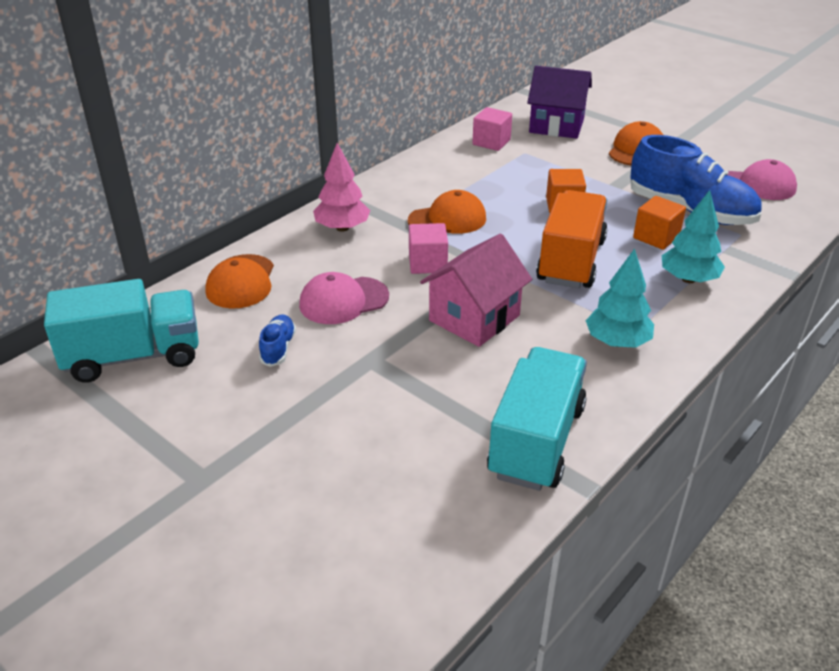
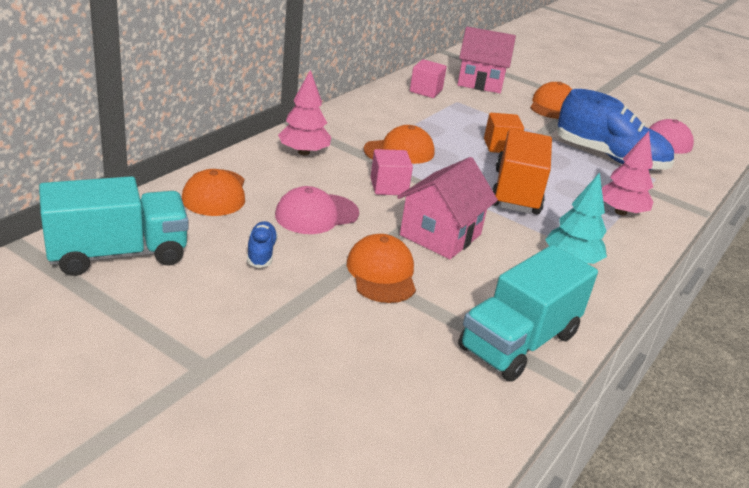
camera: 10 degrees left, 5 degrees down
(401, 366) = (381, 273): none -> orange cap
(536, 441) = (518, 342): turquoise truck -> turquoise truck turned 150 degrees counterclockwise
(556, 125) = (480, 82): purple house -> pink house
(656, 237) = (585, 177): orange cube -> none
(688, 279) = (620, 212): turquoise tree -> pink tree

